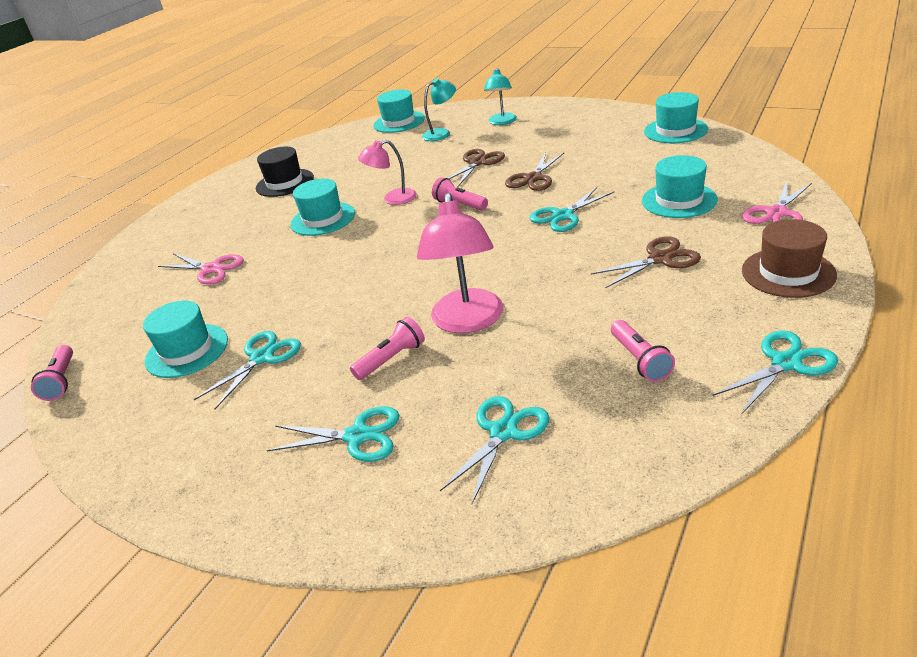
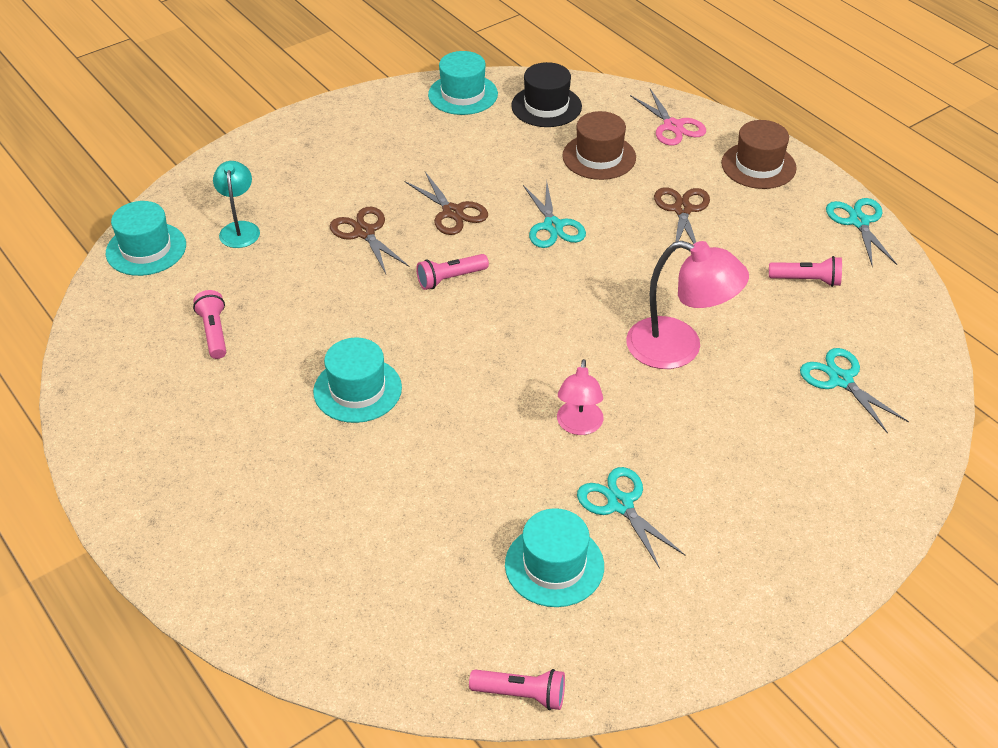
camera: 70 degrees left, 10 degrees up
(211, 269) = (379, 516): pink scissors -> none
(285, 183) = (201, 400): black hat -> black hat (546, 106)
(357, 436) = (791, 464): turquoise scissors -> none
(391, 359) = (697, 413): pink flashlight -> pink flashlight (214, 332)
(393, 199) = (375, 321): pink lamp -> pink lamp (579, 426)
(502, 122) = (277, 177): turquoise lamp -> none
(679, 200) = (599, 157): turquoise hat -> brown hat

